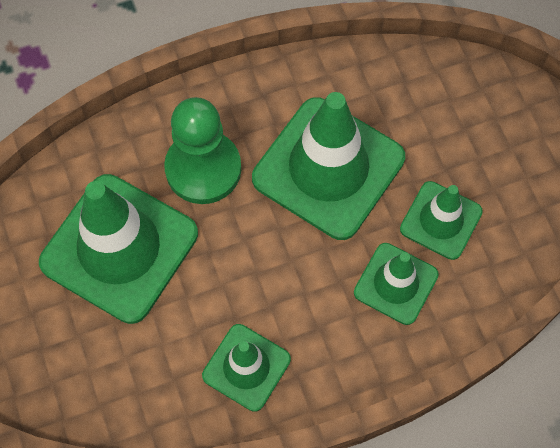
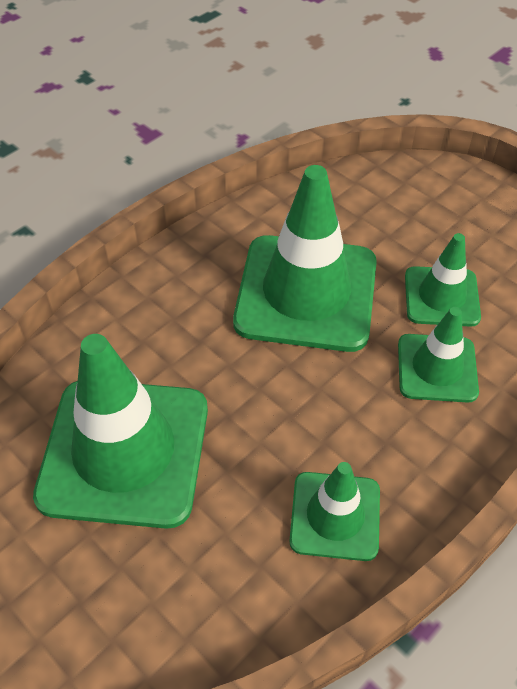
camera: 25 degrees left, 15 degrees down
(203, 169) = (178, 340): green pawn -> none

